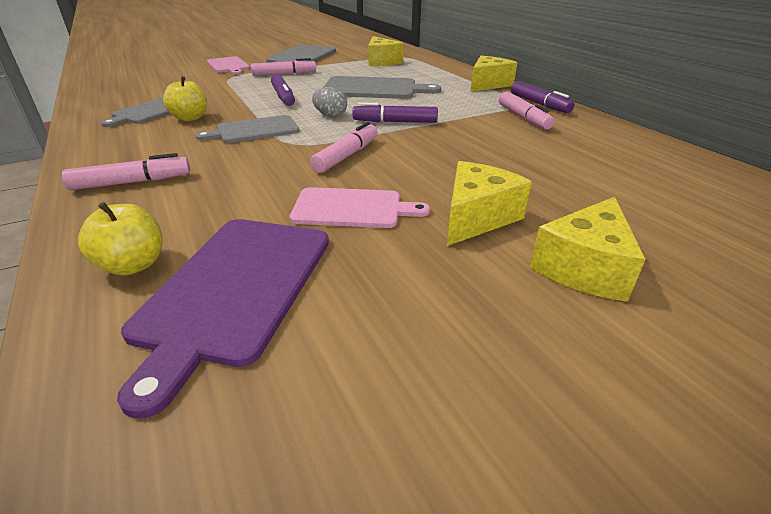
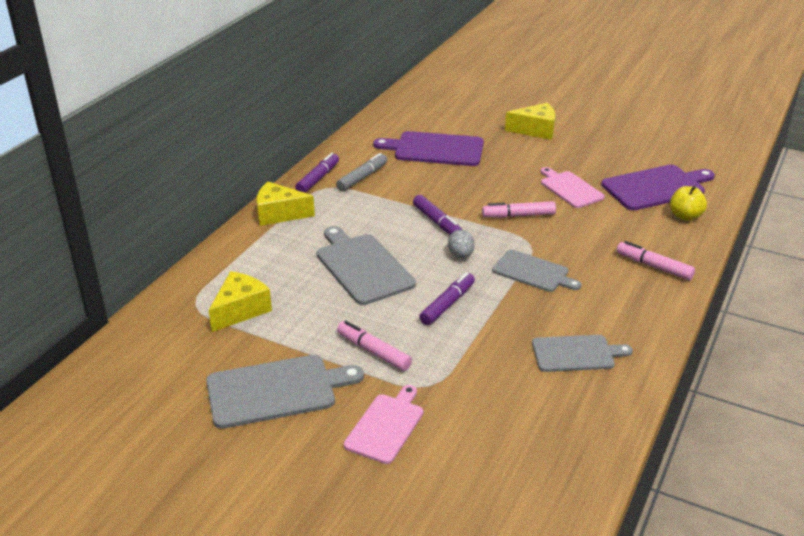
camera: 125 degrees left, 0 degrees up
(190, 118) = (557, 319): yellow apple -> none
(476, 217) = (530, 158): yellow cheese -> none
(523, 117) = (362, 177): pink marker -> grey marker
(565, 164) = (435, 149): none -> purple cutting board

